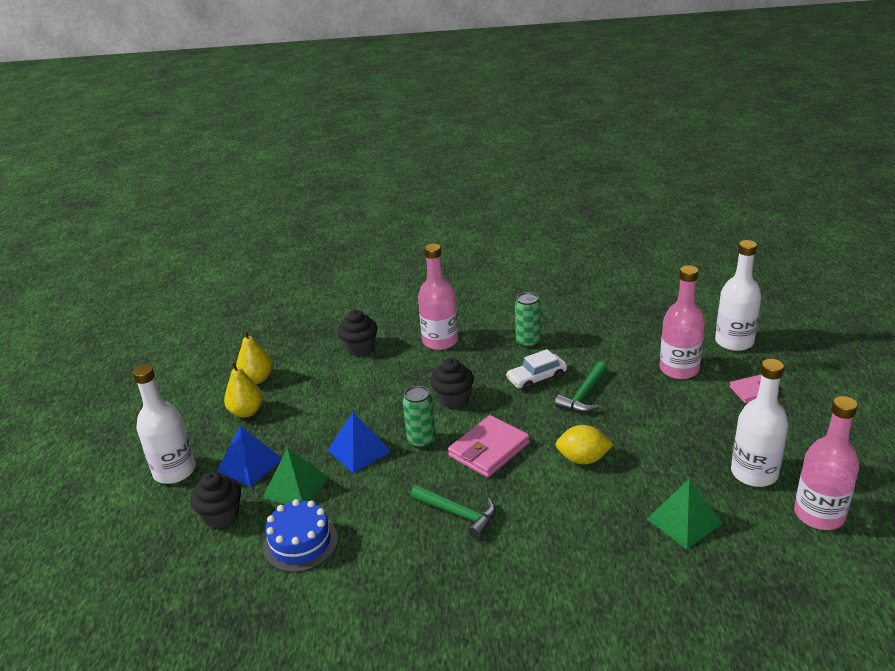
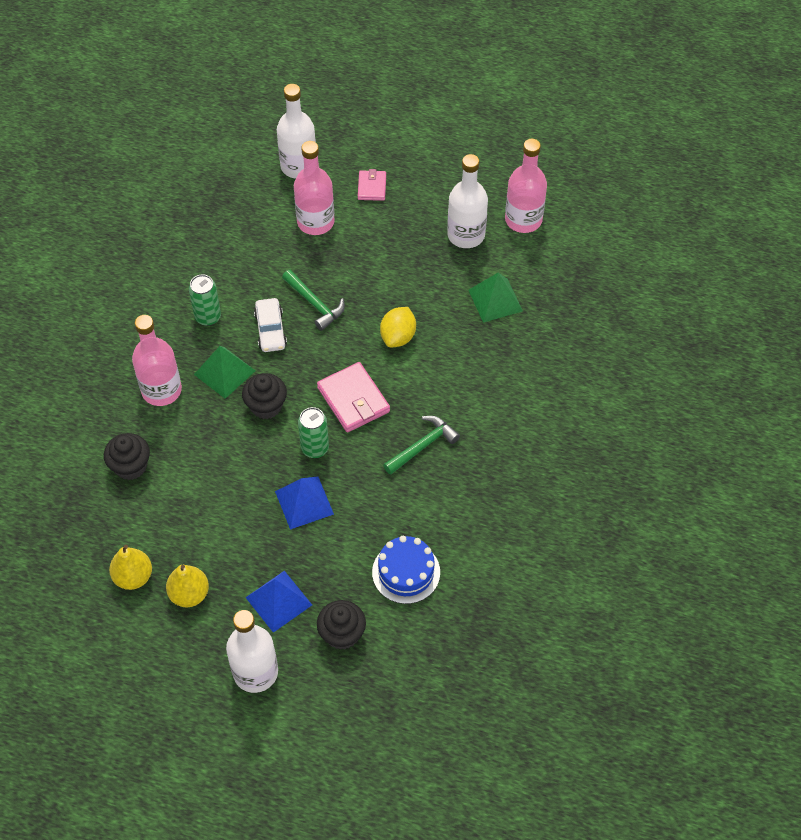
camera: 75 degrees left, 25 degrees up
(296, 487) = (331, 565): green pyramid -> green pyramid (224, 372)

